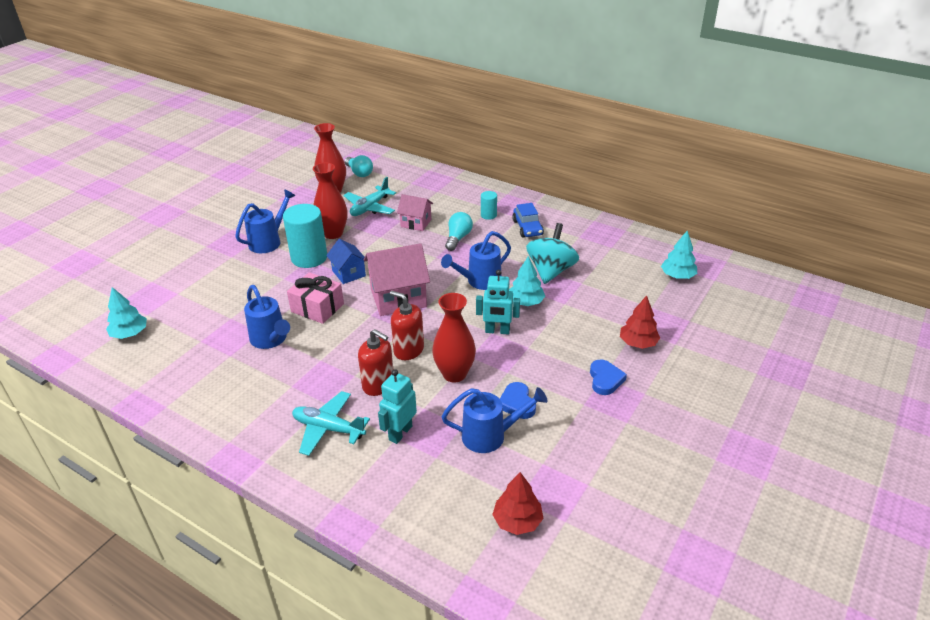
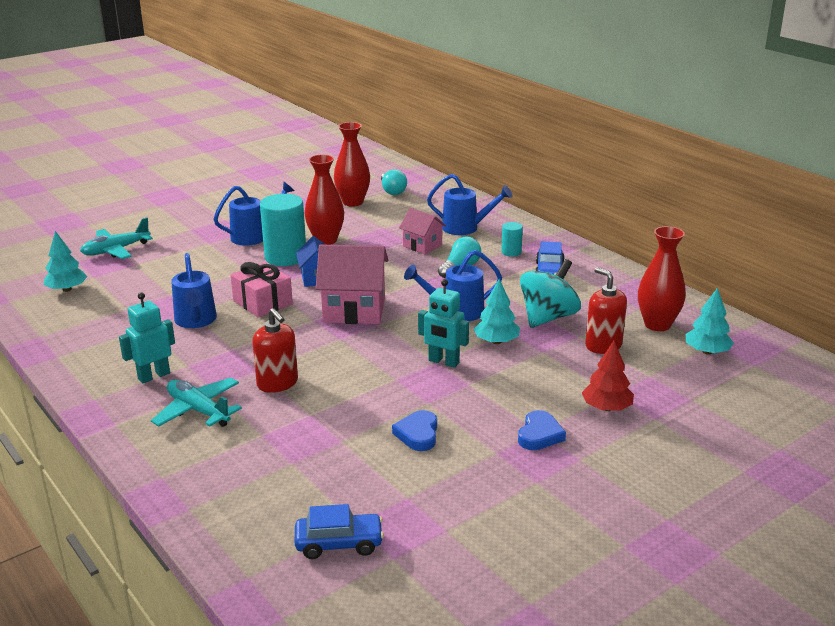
camera: 20 degrees right, 10 degrees down
(370, 208) = (381, 224): turquoise plane -> turquoise plane (116, 250)
(400, 433) = (269, 431): turquoise robot -> turquoise robot (154, 376)
(408, 350) = (332, 359): red soap dispenser -> red soap dispenser (603, 345)
(454, 374) = (366, 391): red vase -> red vase (657, 324)
(490, 436) = (365, 457): blue watering can -> blue watering can (465, 228)
(517, 521) = (339, 544): red tree -> blue car

